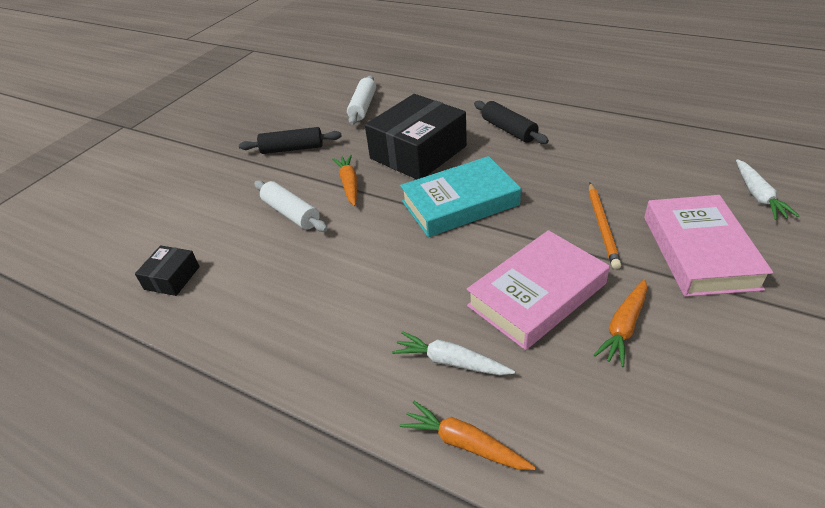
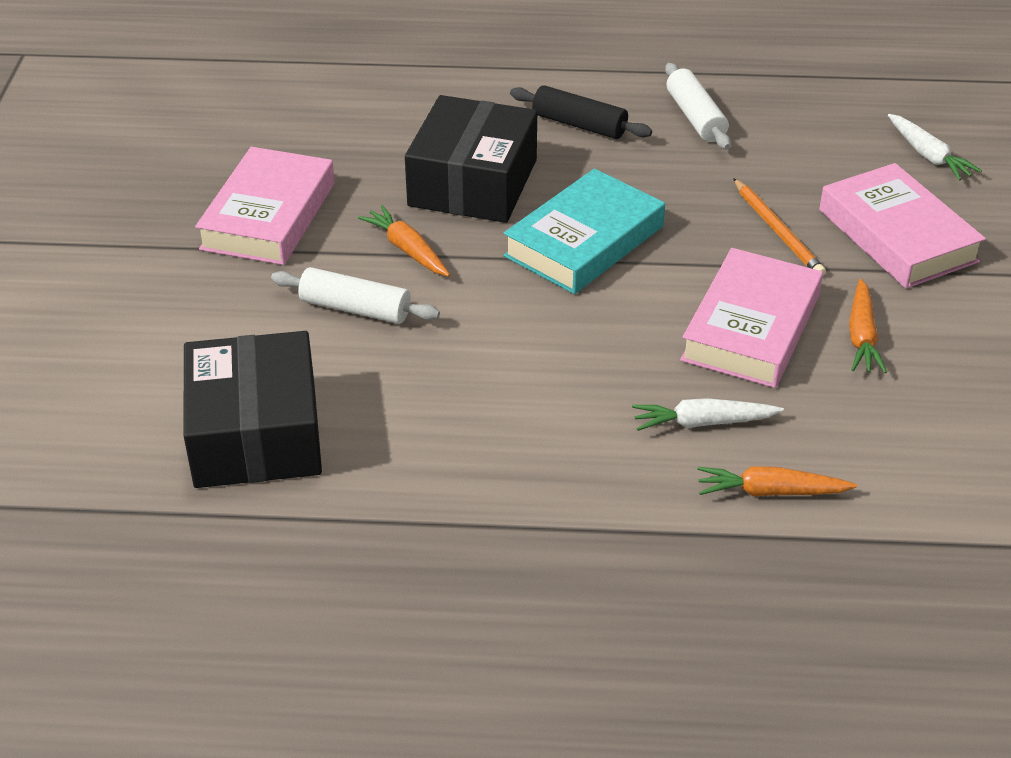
camera: 30 degrees left, 0 degrees up
(172, 278) = (255, 434): black box -> black box, size x2.13
(292, 149) = (268, 216): black rolling pin -> pink book
(363, 107) = (327, 127): white rolling pin -> white rolling pin (695, 117)

